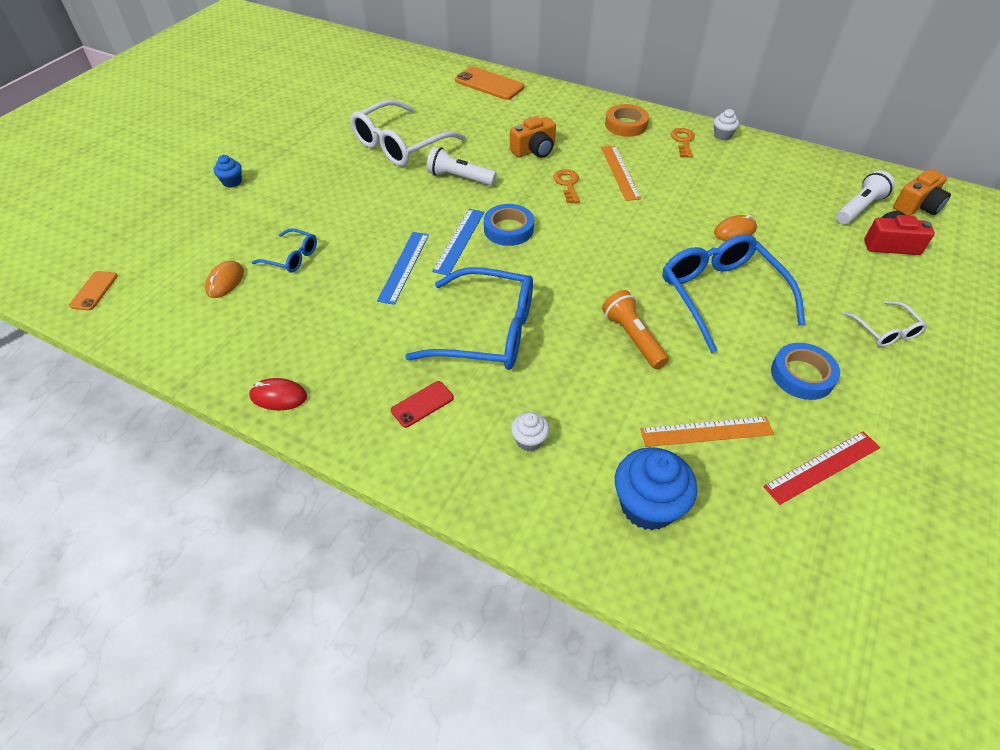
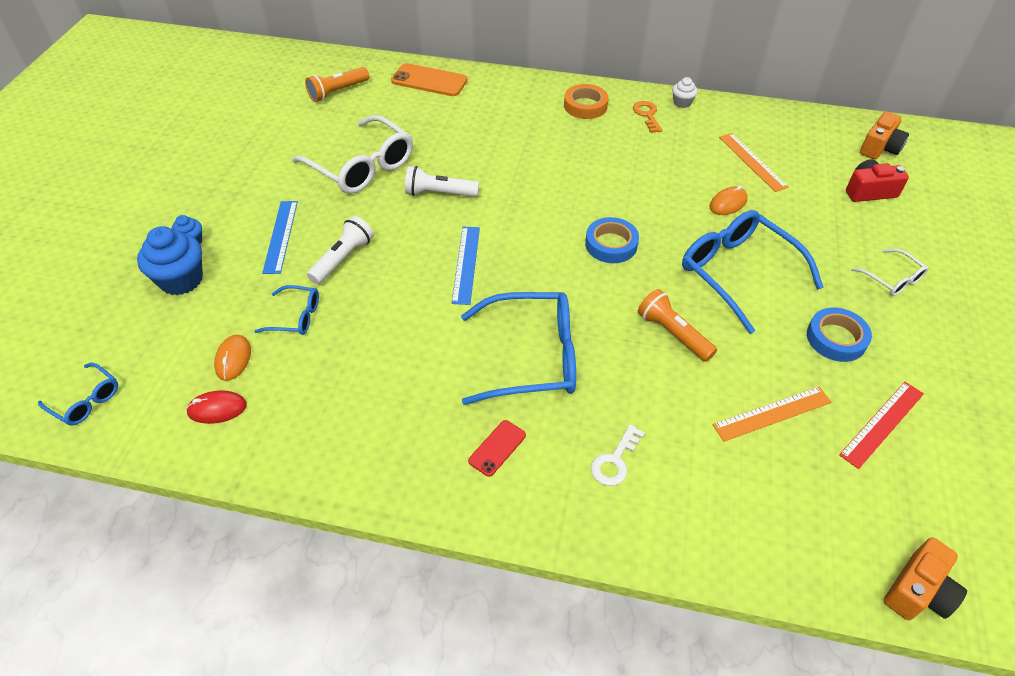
camera: 15 degrees left, 0 degrees up
(94, 291) = (86, 400): orange phone -> blue glasses
(278, 396) = (346, 474): red mouse -> red mouse (217, 409)
(400, 145) = (362, 166): white glasses -> white glasses turned 75 degrees counterclockwise
(404, 266) = (420, 304): blue ruler -> blue ruler (280, 236)
(405, 82) = (337, 92): none -> orange flashlight
(508, 229) = (511, 242): blue tape -> blue tape (611, 244)
(529, 440) = (615, 461): white cupcake -> white key
(534, 150) = (504, 149): orange camera -> orange camera (918, 591)
(567, 184) = (551, 181): orange key -> none
(620, 172) = (598, 159): orange ruler -> orange ruler (752, 161)
(647, 505) = (745, 499): blue cupcake -> blue cupcake (181, 280)
(859, 208) = (831, 158): white flashlight -> white flashlight (343, 259)

